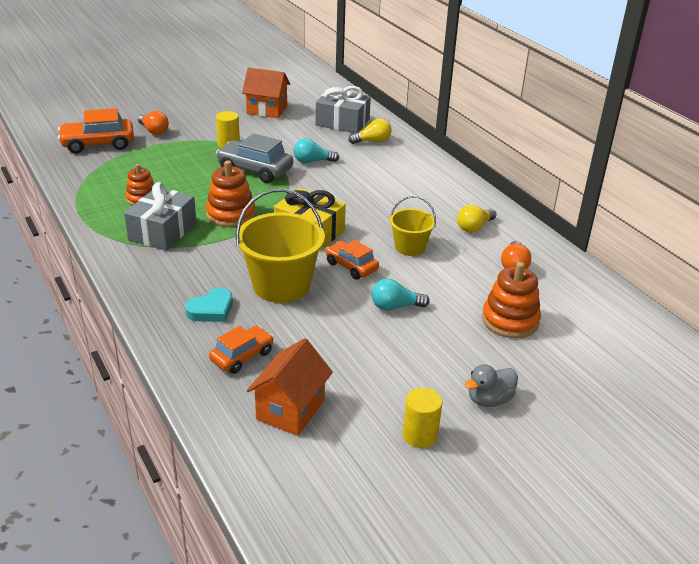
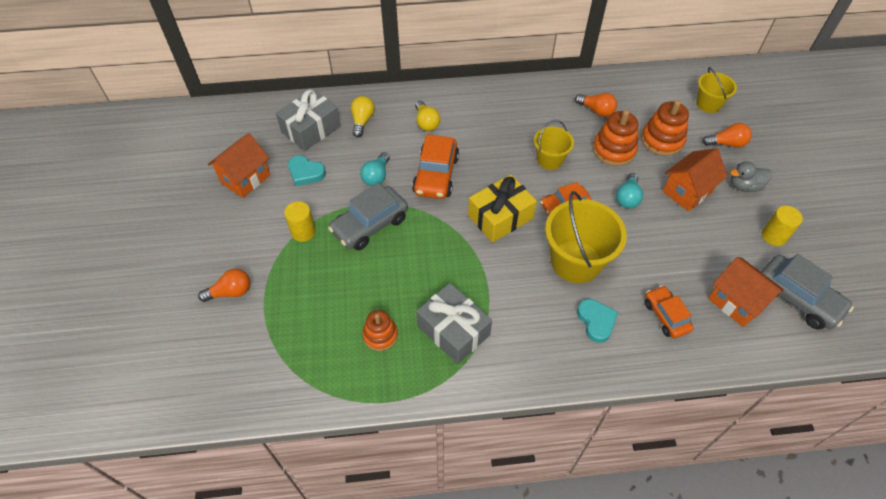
camera: 65 degrees left, 20 degrees up
(98, 144) = (230, 355): orange car -> orange car (436, 175)
(231, 214) = (445, 267): orange stacking toy -> orange stacking toy (614, 150)
(292, 131) = (306, 173): none -> turquoise heart
(326, 466) = (797, 298): none -> grey car
(439, 351) = (687, 192): none -> orange house
(474, 227) = (536, 111): yellow light bulb -> yellow light bulb (426, 122)
(489, 400) = (744, 186): grey duck -> grey duck turned 90 degrees clockwise
(554, 376) = (726, 143): none -> orange light bulb
(615, 351) = (708, 104): none -> yellow bucket

